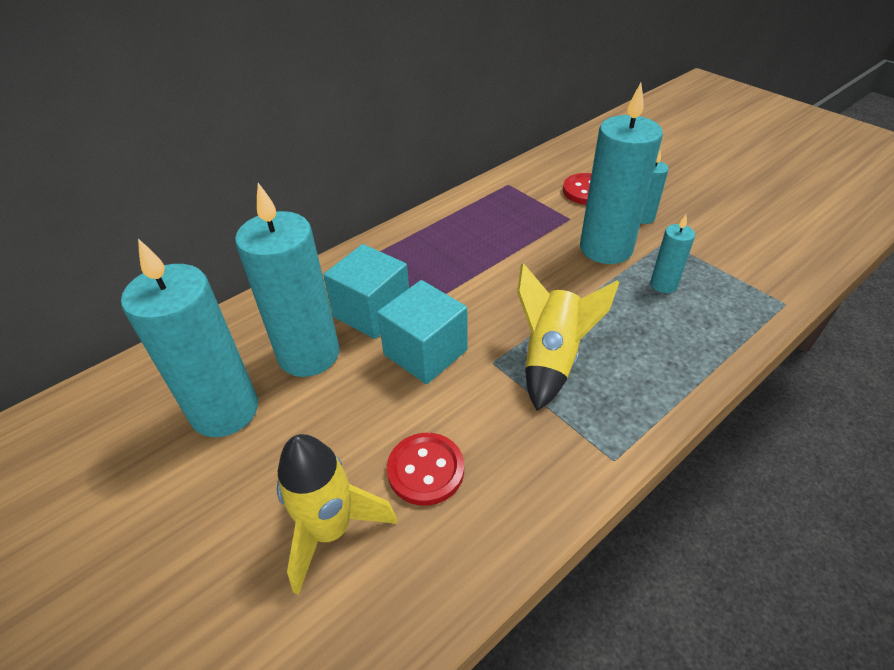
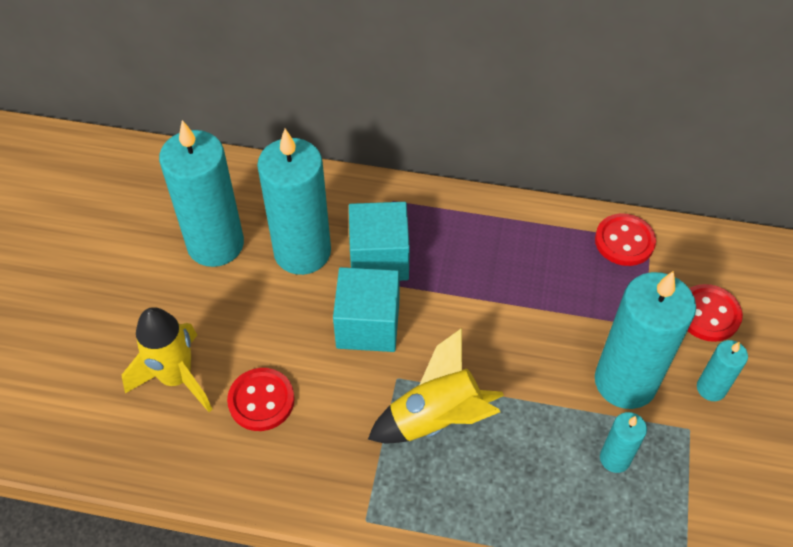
camera: 50 degrees right, 10 degrees up
(497, 193) = (624, 241): none -> red button

